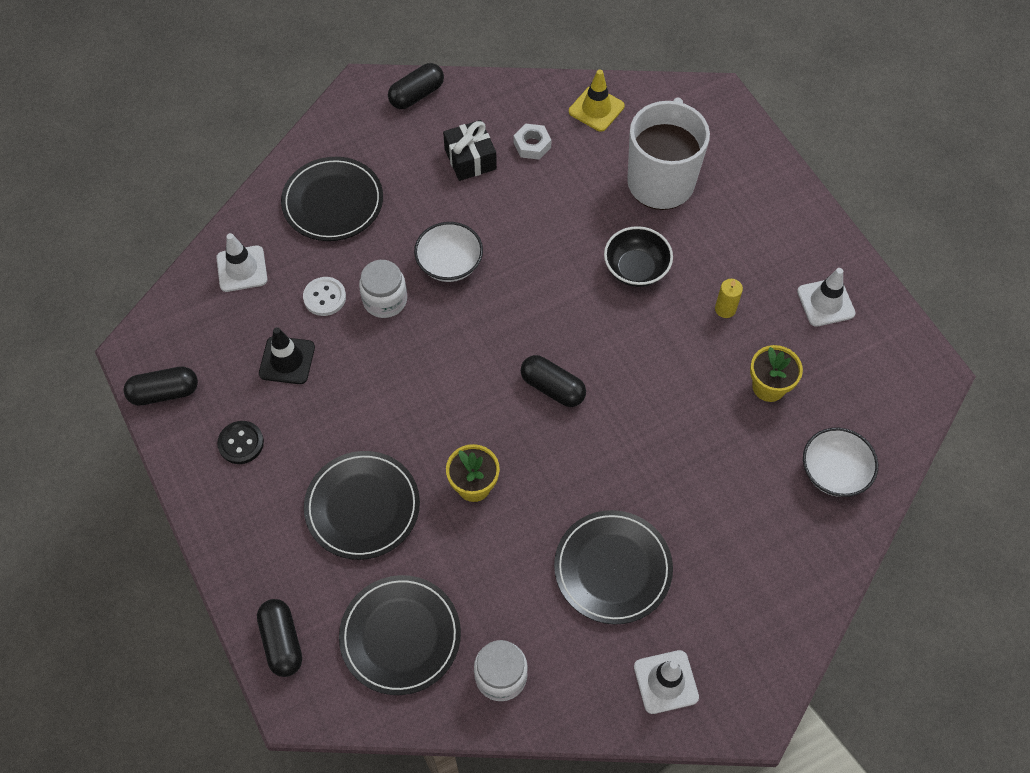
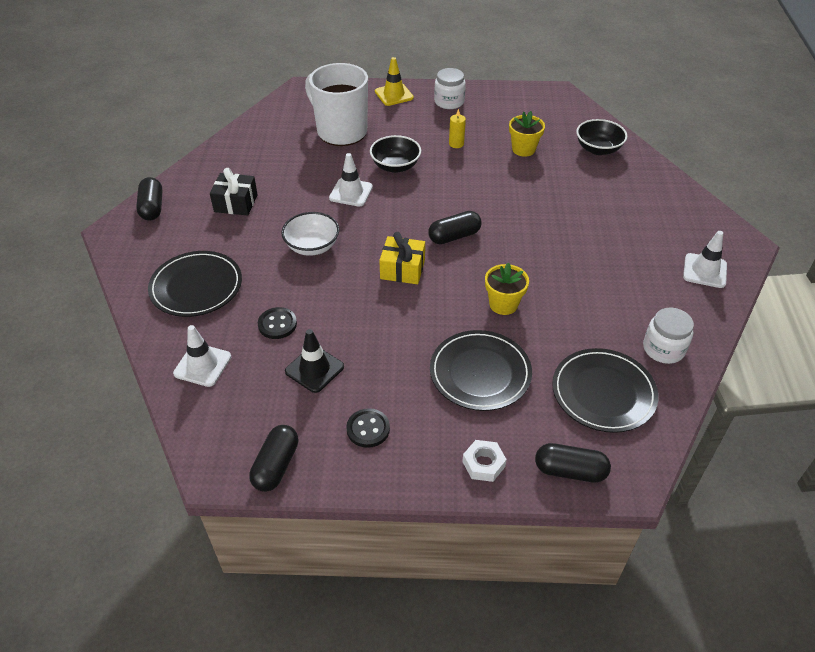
camera: 60 degrees left, 15 degrees down
(324, 297) = (277, 324): white button -> black button
(385, 300) = (311, 291): white jar -> white jar (449, 102)
(468, 364) = (402, 269): none -> yellow gift
(532, 145) = (255, 172): white nut -> white nut (483, 464)
(596, 109) = (258, 135): yellow traffic cone -> yellow traffic cone (394, 95)
(612, 568) = (610, 262): black plate -> none
(825, 302) = (483, 108): white traffic cone -> white traffic cone (351, 192)
(834, 472) = (598, 149): white bowl -> black bowl

